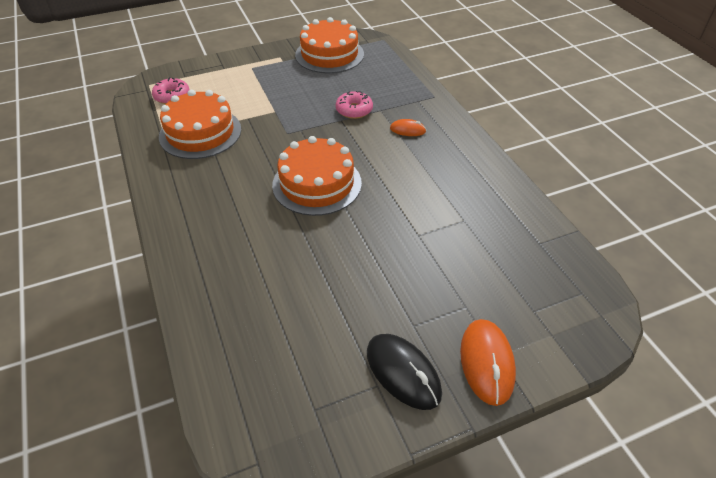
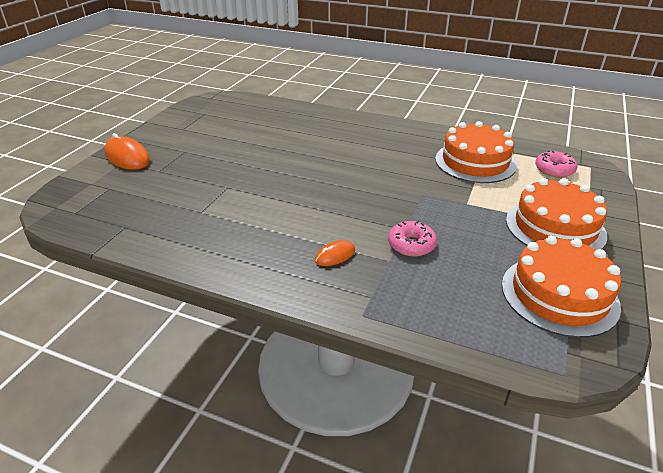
camera: 135 degrees right, 10 degrees down
(317, 184) = (339, 178): orange cake -> orange cake (555, 227)
(403, 372) = (173, 136): black mouse -> none

